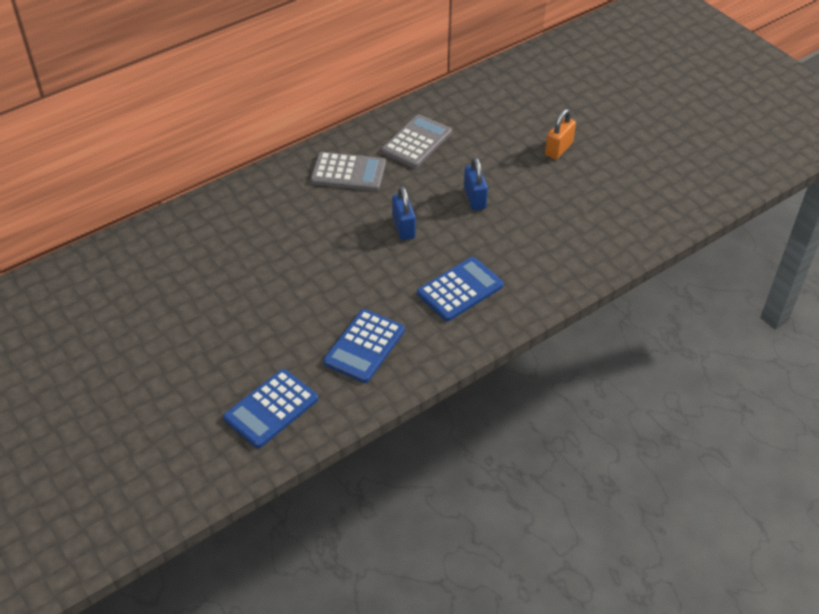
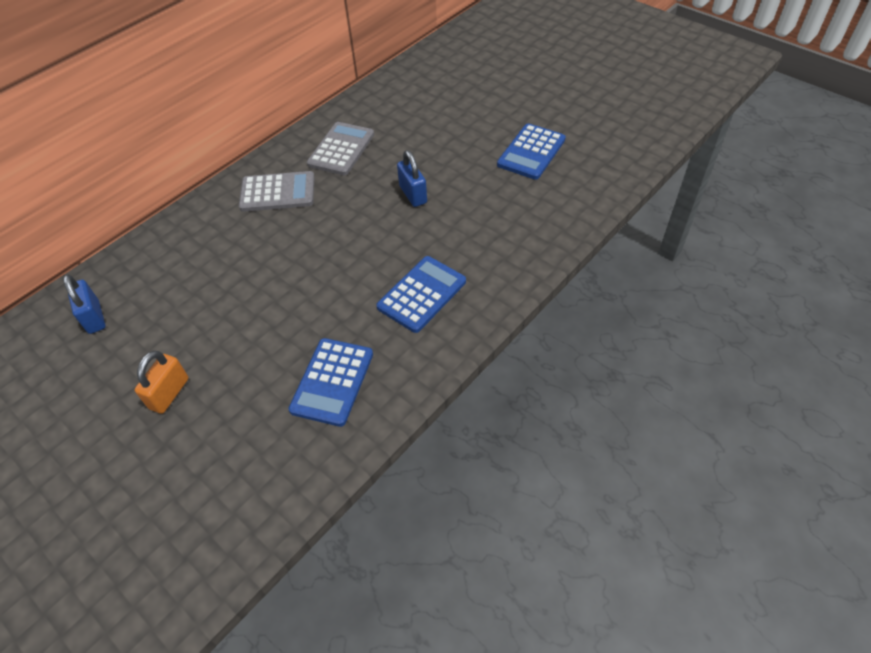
camera: 10 degrees left, 5 degrees up
(271, 409) = (238, 484): blue calculator -> blue calculator (531, 152)
(403, 227) = (347, 239): blue padlock -> blue padlock (94, 317)
(559, 149) = (483, 131): orange padlock -> orange padlock (169, 393)

